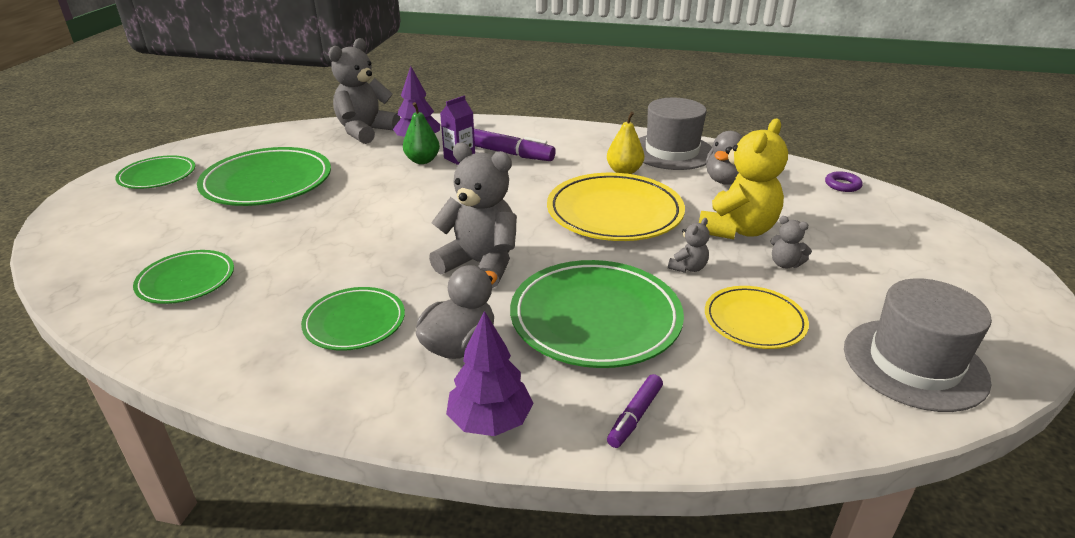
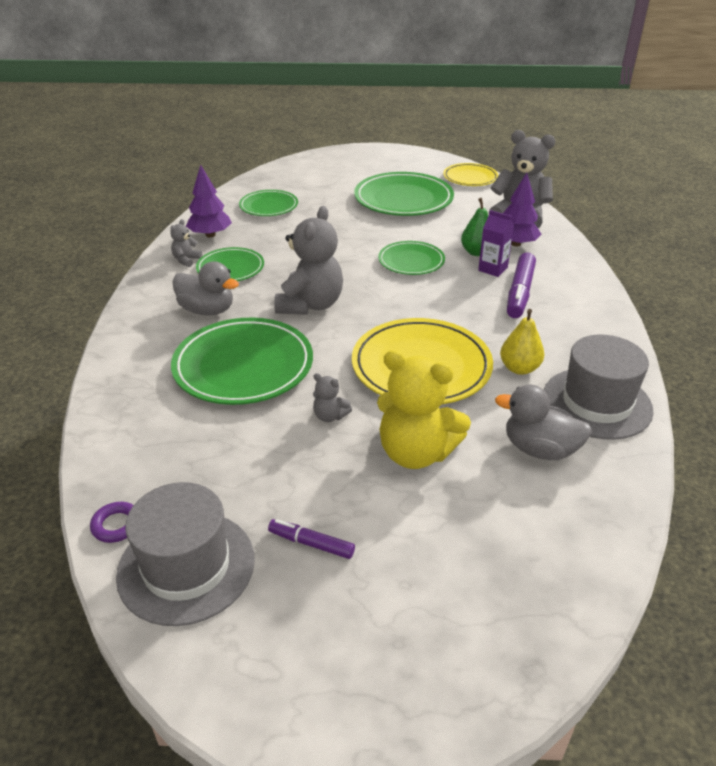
camera: 80 degrees right, 5 degrees up
(157, 176) = (395, 163): green plate -> green plate (411, 261)
(490, 421) = (133, 332): purple tree -> purple tree (210, 235)
(635, 416) = (131, 390): purple marker -> purple marker (311, 544)
(754, 321) = (247, 457): yellow plate -> yellow plate (470, 178)
(785, 264) = (353, 486): grey teddy bear -> grey teddy bear (186, 260)
(842, 185) = (586, 567): purple ring -> purple ring (116, 525)

